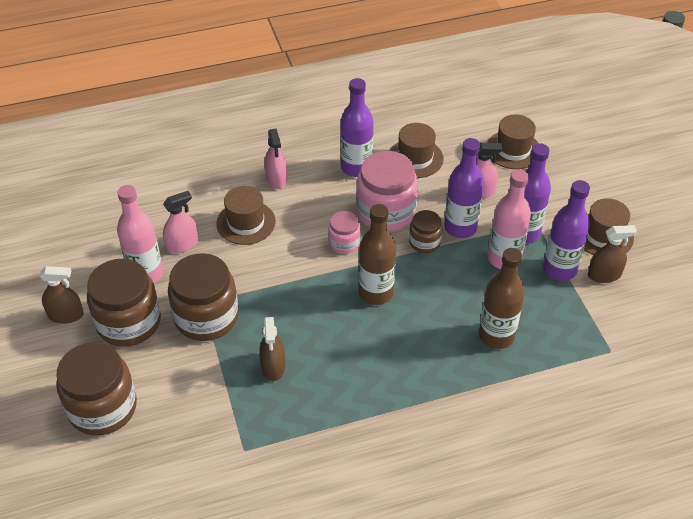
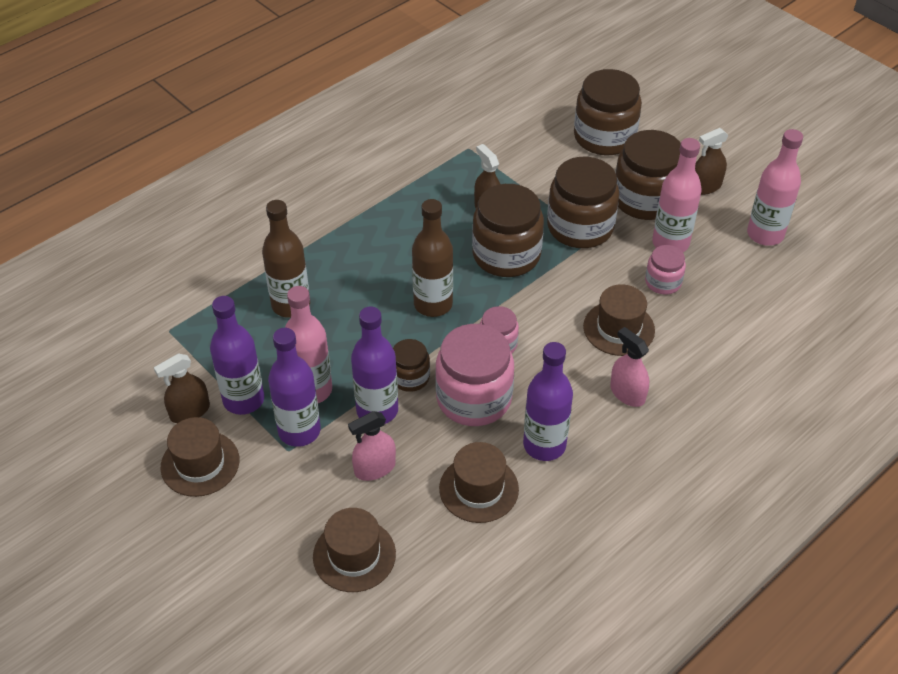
camera: 155 degrees right, 0 degrees up
(65, 253) = (765, 234): none -> pink bottle
(182, 244) = (663, 282): pink spray bottle -> pink jar
(288, 314) = (506, 255): none -> brown jar

